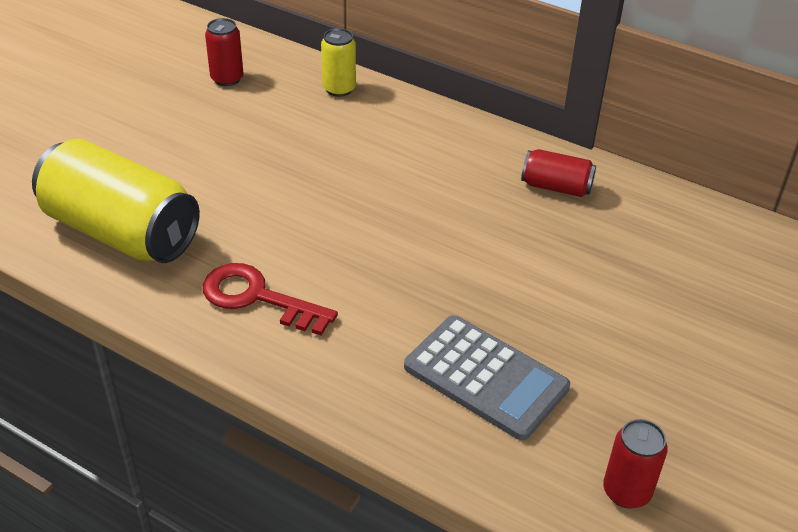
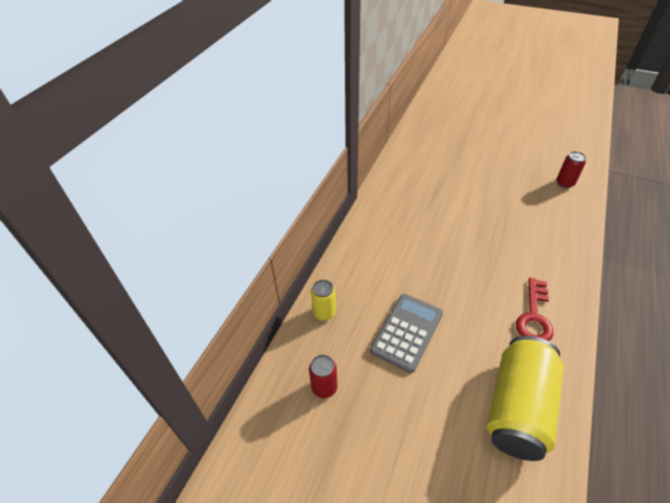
camera: 95 degrees left, 5 degrees up
(485, 377) = (534, 223): grey calculator -> grey calculator (407, 332)
(556, 187) = (394, 207): red can -> none

